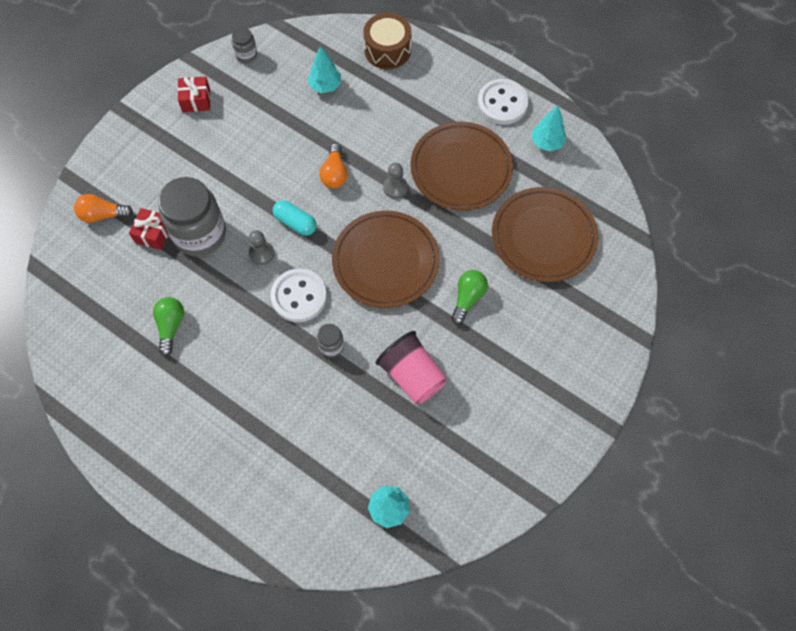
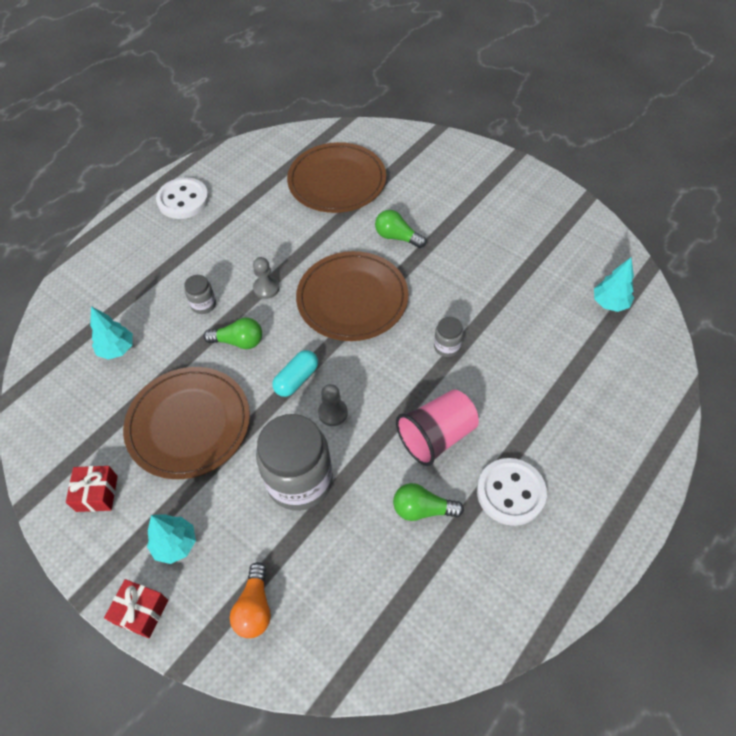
camera: 85 degrees left, 10 degrees down
(153, 233) = (292, 537): red gift -> red gift (141, 611)
(246, 55) = (43, 434): grey jar -> grey jar (203, 305)
(299, 296) = (389, 376): white button -> white button (510, 492)
(334, 173) = (239, 341): orange light bulb -> green light bulb
(387, 50) = (85, 290): brown drum -> none
(412, 375) = (477, 281): pink cup -> pink cup (436, 436)
(461, 168) = (253, 235): brown plate -> brown plate (189, 424)
(547, 142) = (236, 172): turquoise tree -> turquoise tree (175, 544)

